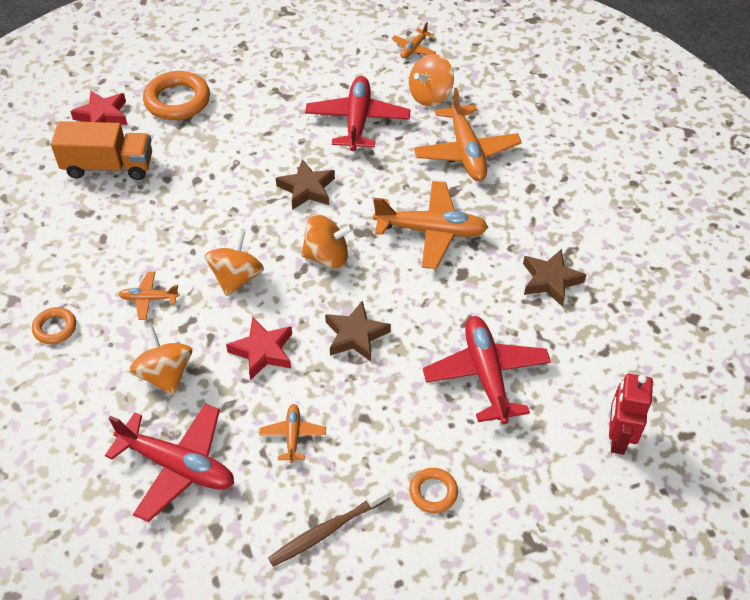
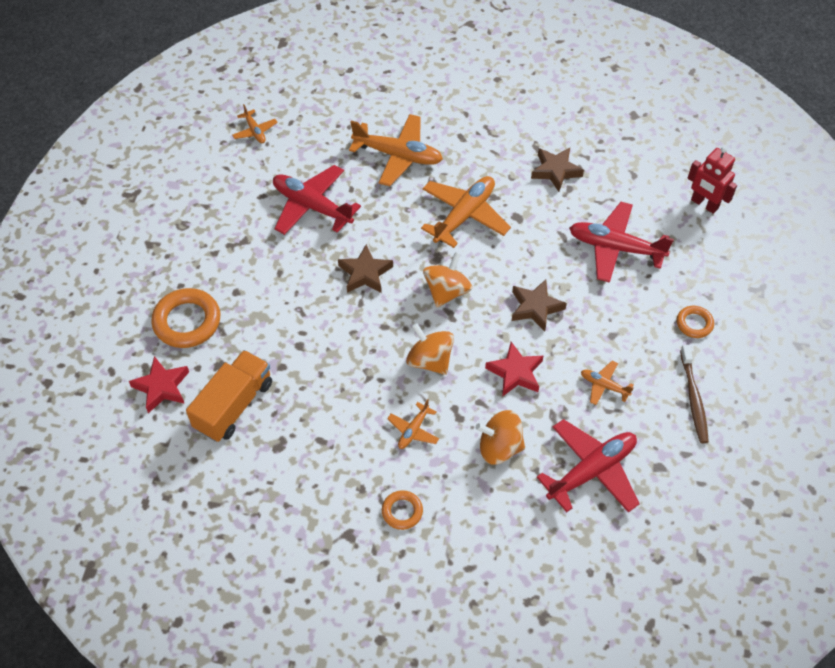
camera: 60 degrees left, 5 degrees up
(430, 96) = (319, 147): orange spinning top -> none

